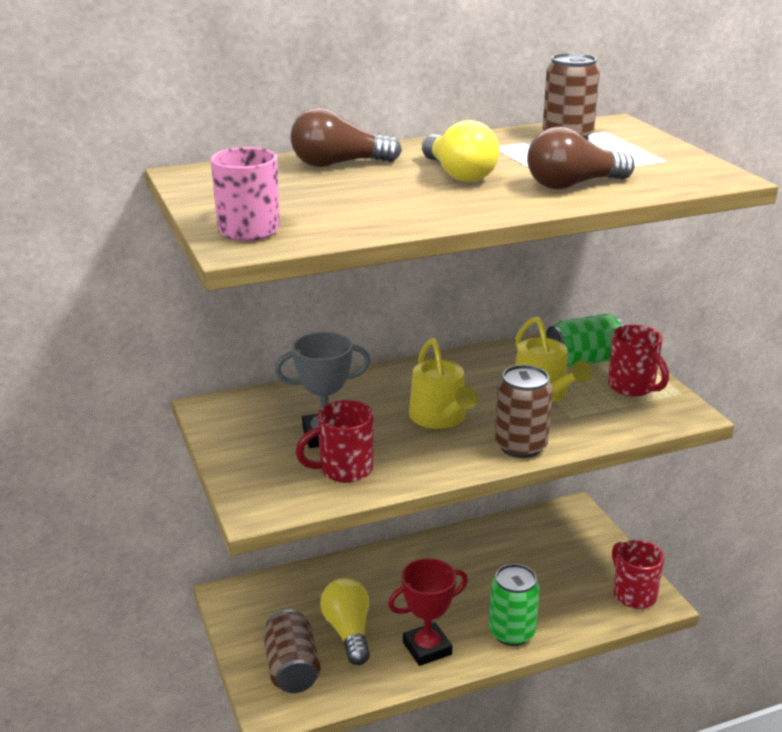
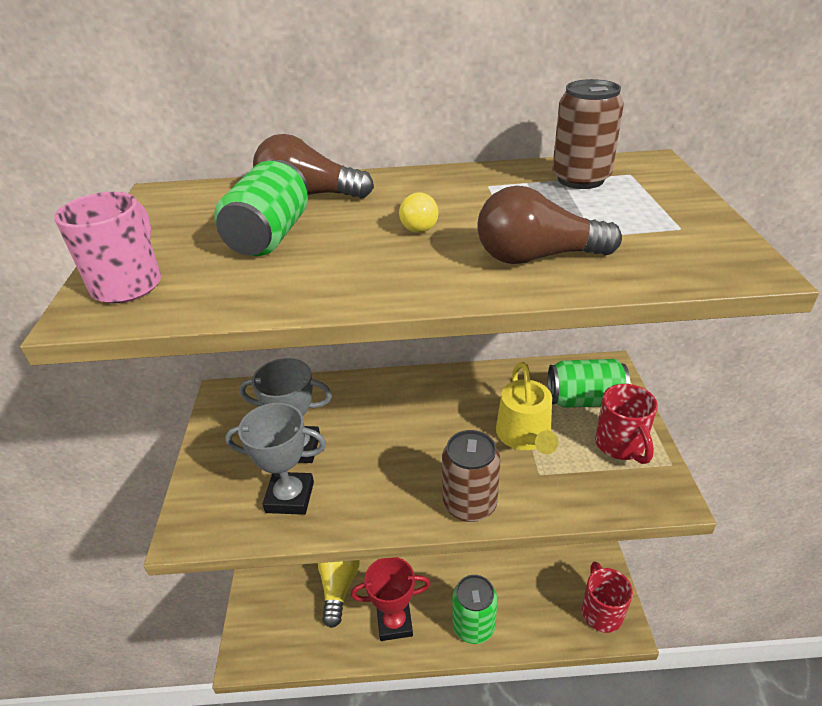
camera: 20 degrees right, 10 degrees up
(292, 669) = (279, 613): brown can -> none
(337, 191) = (270, 236): none -> green can
(344, 470) = (290, 497): red mug -> grey trophy
(440, 417) = (411, 448): yellow watering can -> none
(458, 174) = (417, 224): yellow light bulb -> yellow light bulb, size x0.57

